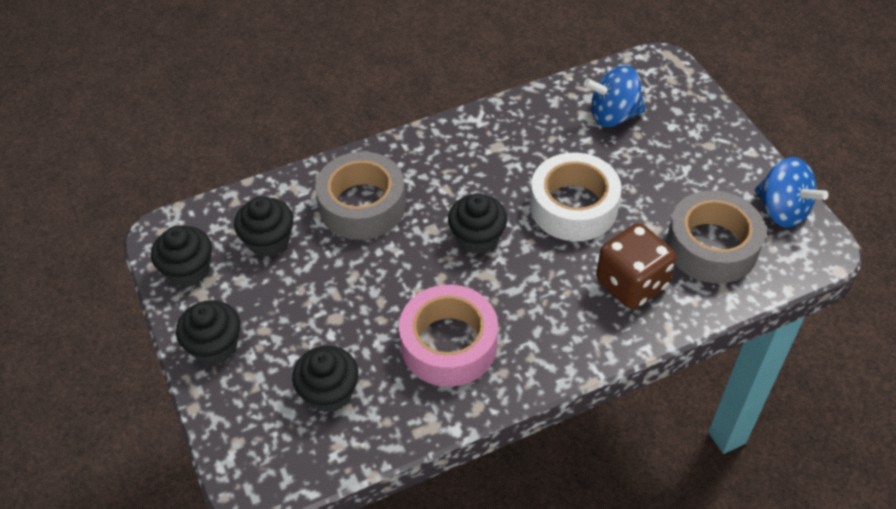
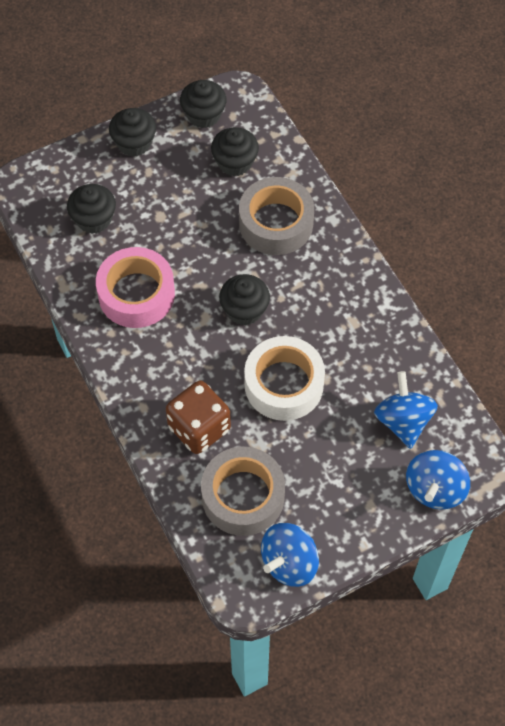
camera: 85 degrees right, 10 degrees up
(685, 98) = (435, 489): none -> blue spinning top

